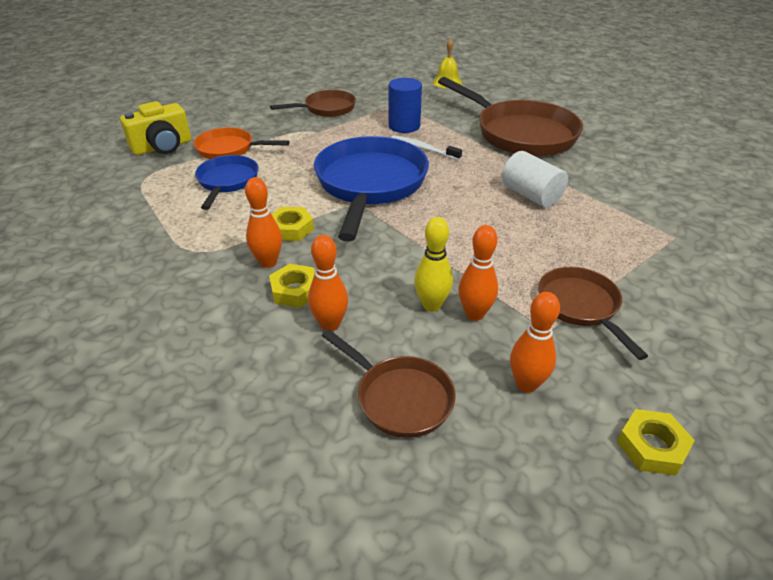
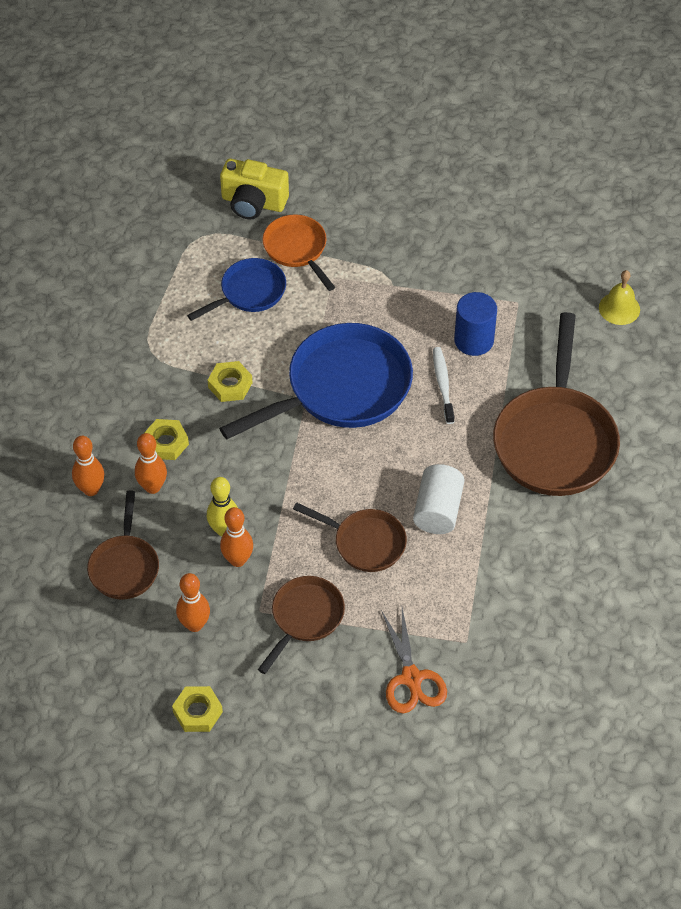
camera: 50 degrees right, 15 degrees up
(268, 262) = (179, 403): orange bowling pin -> orange bowling pin (91, 489)
(326, 109) = (445, 255): brown pan -> brown pan (365, 542)
(697, 280) = (411, 678): none -> orange scissors

